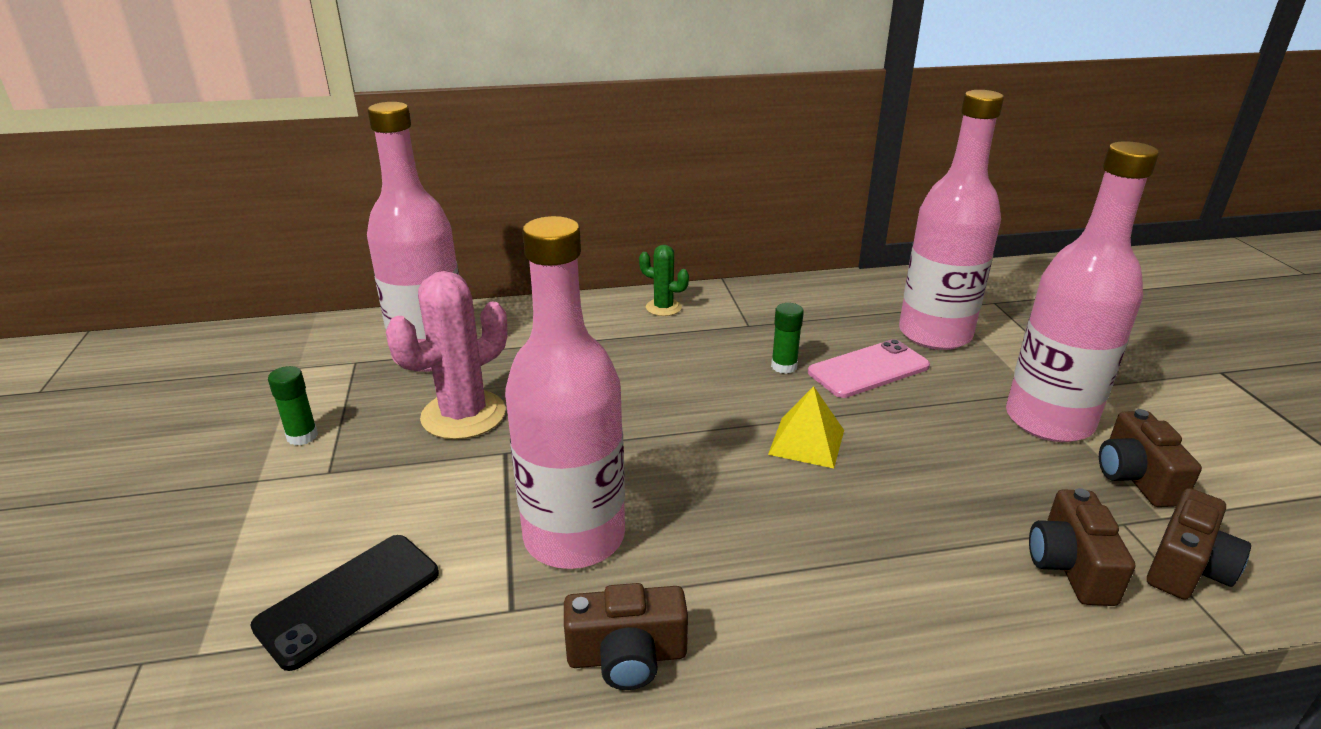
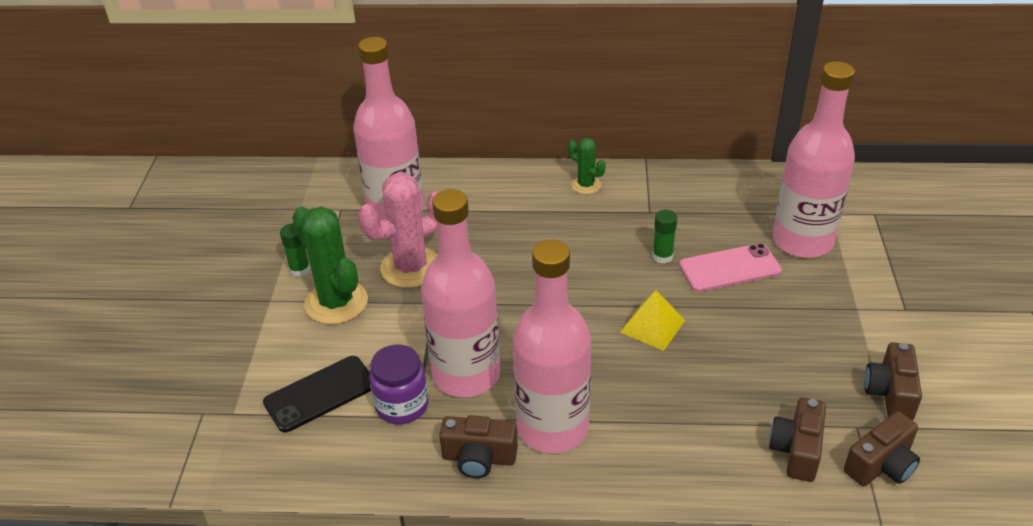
camera: 15 degrees right, 10 degrees up
(361, 470) = (336, 302): none -> green cactus
(485, 596) = (402, 405): none -> purple jar
(1049, 420) = (852, 335): pink bottle -> pink bottle (552, 427)

